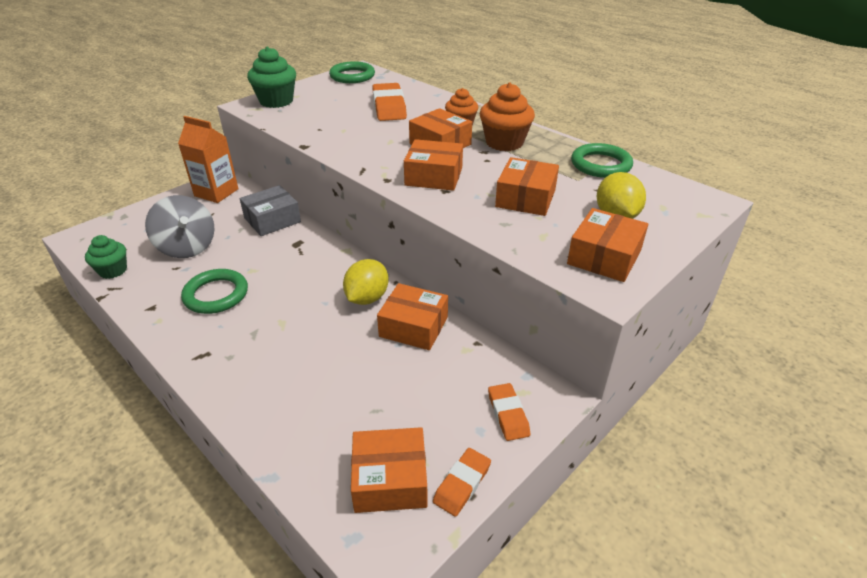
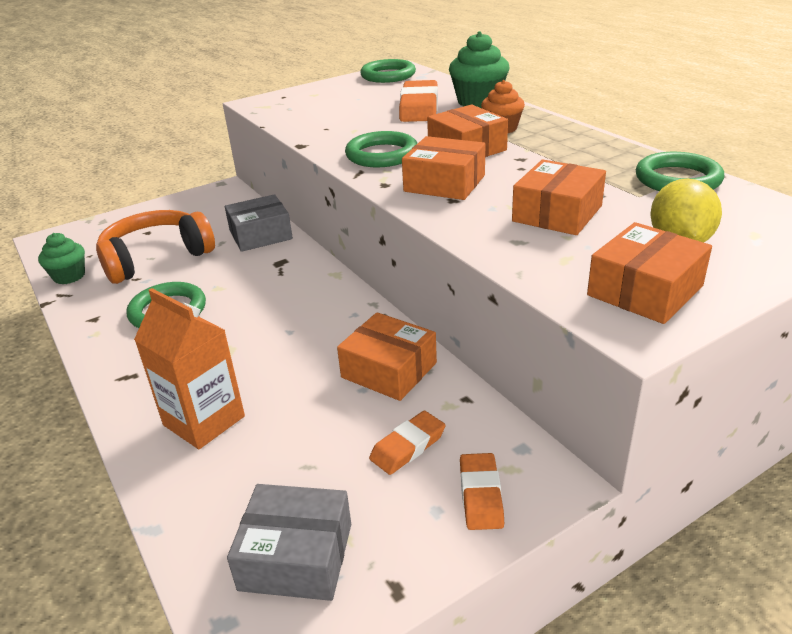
camera: 15 degrees right, 5 degrees down
(187, 247) = (156, 258): grey spinning top -> orange headphones
(216, 192) = (209, 202): orange carton -> orange carton (204, 421)
(276, 101) = (289, 99): green cupcake -> green cupcake (478, 101)
(367, 298) = (342, 331): yellow lemon -> none
(375, 152) = (382, 155): none -> green ring
(390, 479) = (296, 556): orange box -> grey box
(462, 484) = (389, 577): orange eraser -> orange eraser (408, 446)
(504, 143) = (551, 150): orange cupcake -> none

